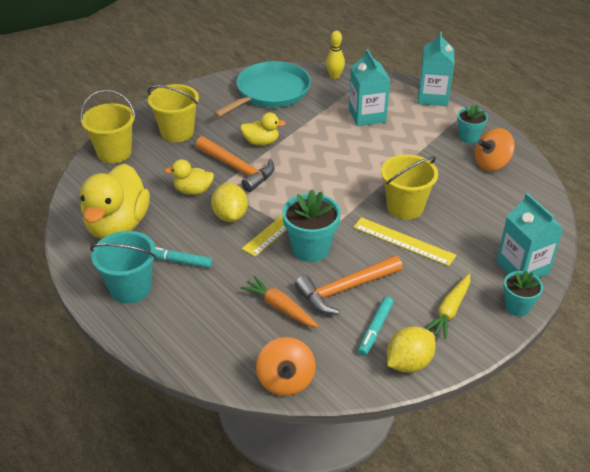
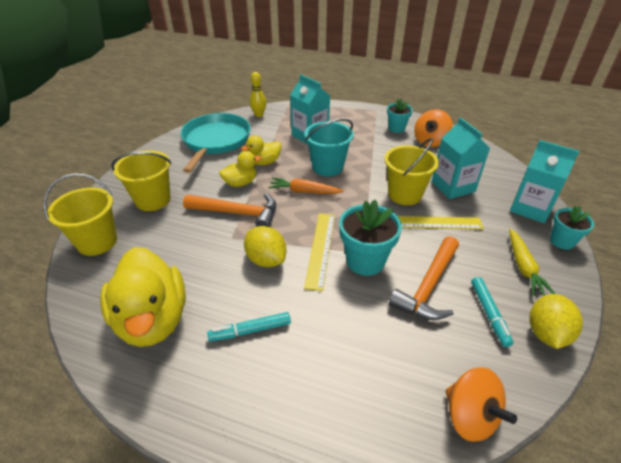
camera: 30 degrees left, 0 degrees up
(130, 288) = (220, 390): turquoise bucket -> turquoise bucket (327, 167)
(193, 191) = (210, 249): yellow duck -> yellow duck (264, 162)
(280, 307) = (391, 333): orange carrot -> orange carrot (304, 191)
(433, 97) = (345, 109): turquoise carton -> turquoise carton (453, 186)

